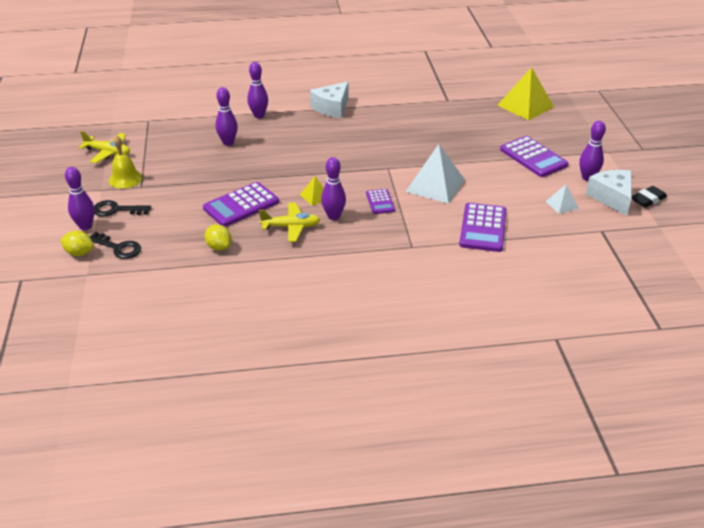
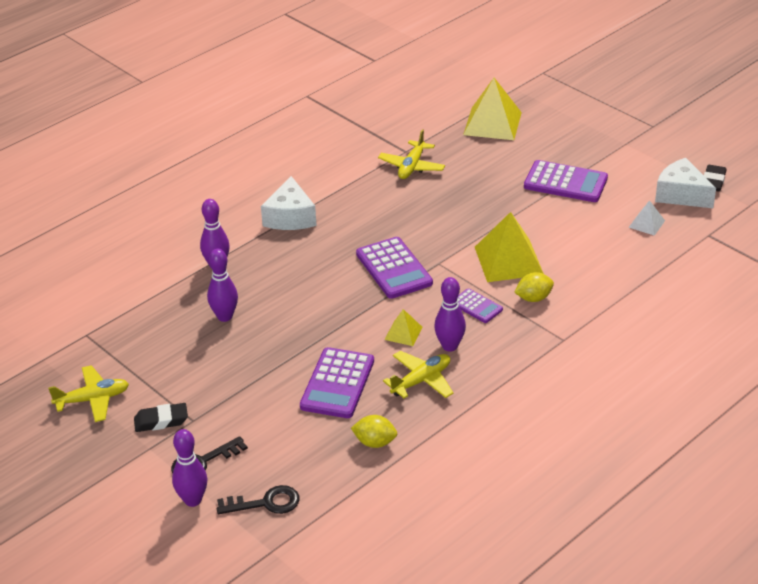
camera: 35 degrees left, 0 degrees up
(79, 253) = (229, 533): yellow lemon -> yellow lemon (533, 298)
(125, 179) = (161, 421): yellow bell -> black eraser
(435, 185) = (508, 260): white pyramid -> yellow pyramid
(440, 110) = (412, 166): none -> yellow plane
(483, 228) = (605, 285): purple calculator -> purple calculator (394, 269)
(587, 178) = (638, 182): purple bowling pin -> none

